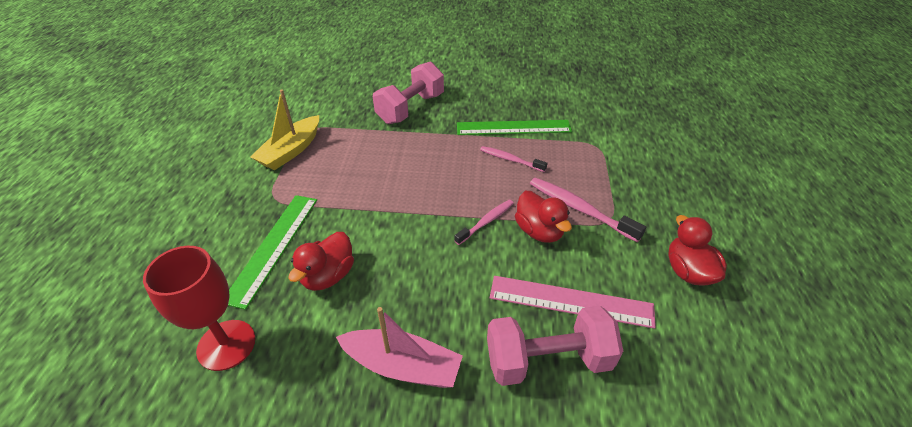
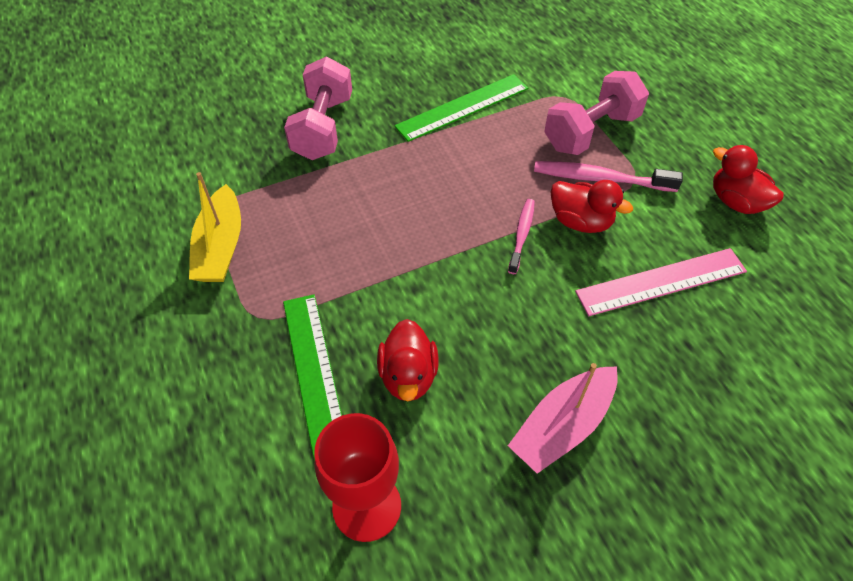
camera: 30 degrees left, 10 degrees up
(402, 366) = (562, 426): pink boat -> pink boat turned 150 degrees clockwise
(510, 159) = (490, 149): pink toothbrush -> none
(548, 360) = (682, 349): pink dumbbell -> pink dumbbell (591, 132)

